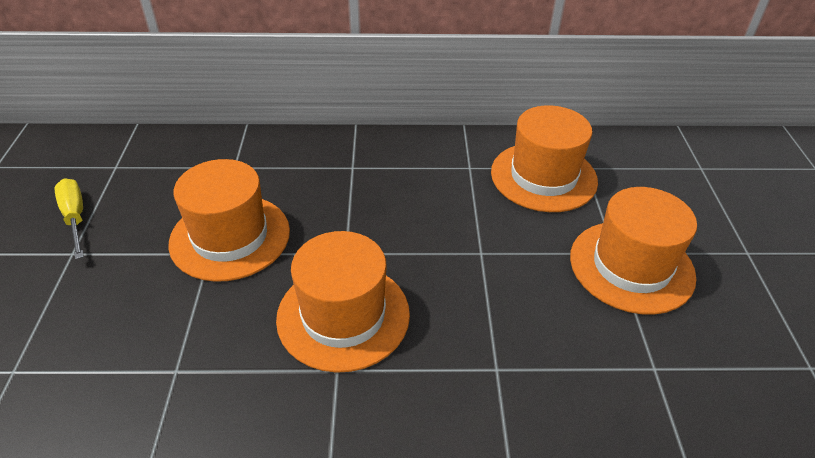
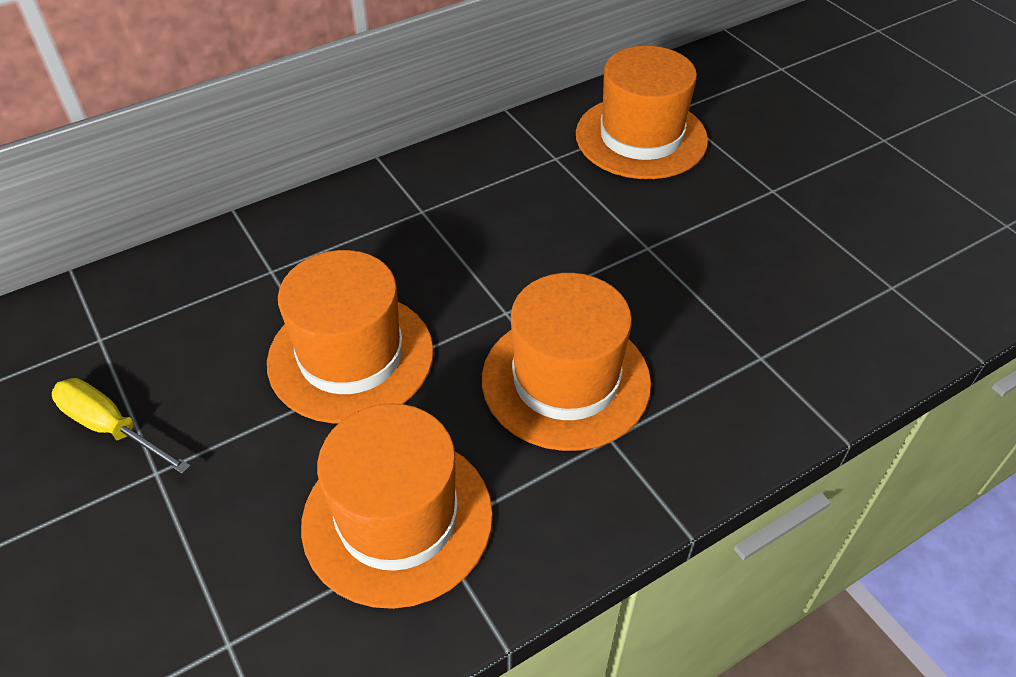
camera: 30 degrees left, 5 degrees up
(631, 266) = (798, 197): orange hat -> orange hat (397, 518)

